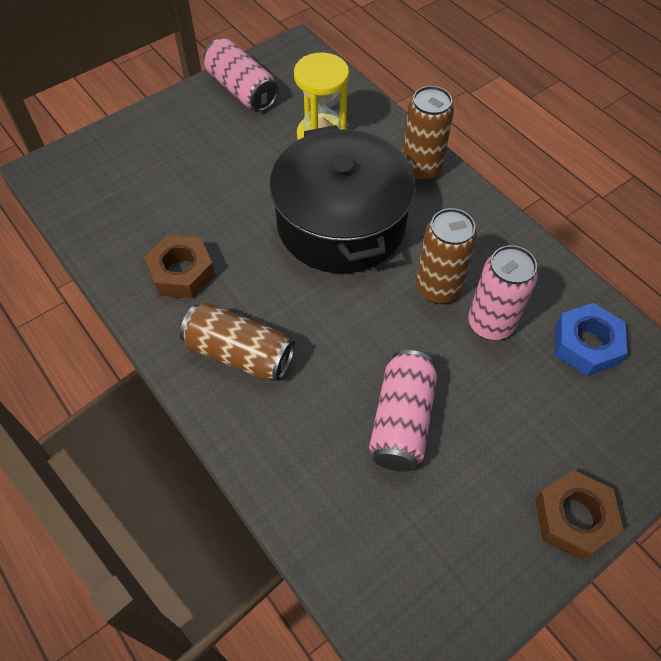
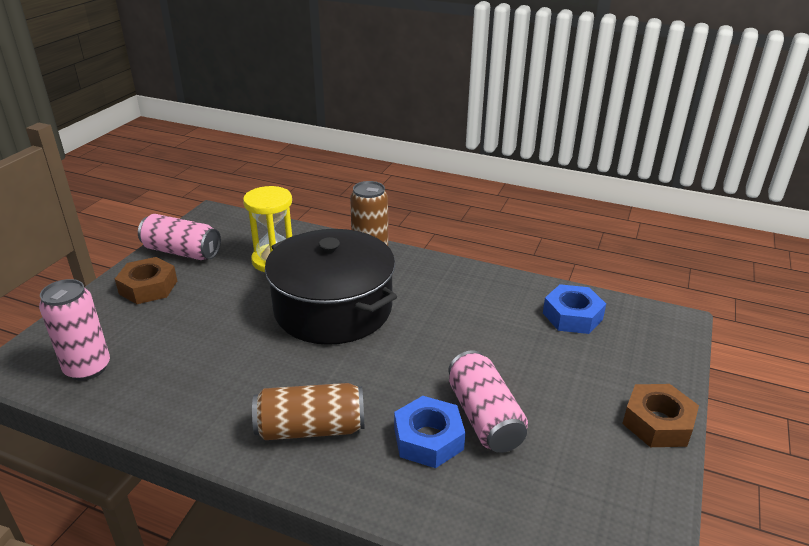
camera: 30 degrees left, 25 degrees down
(182, 272) = (212, 391): brown nut -> brown nut (148, 287)
(333, 417) = (428, 439): none -> blue nut
(437, 288) = (441, 322): brown can -> none
(490, 323) = (498, 329): pink can -> pink can (88, 368)

